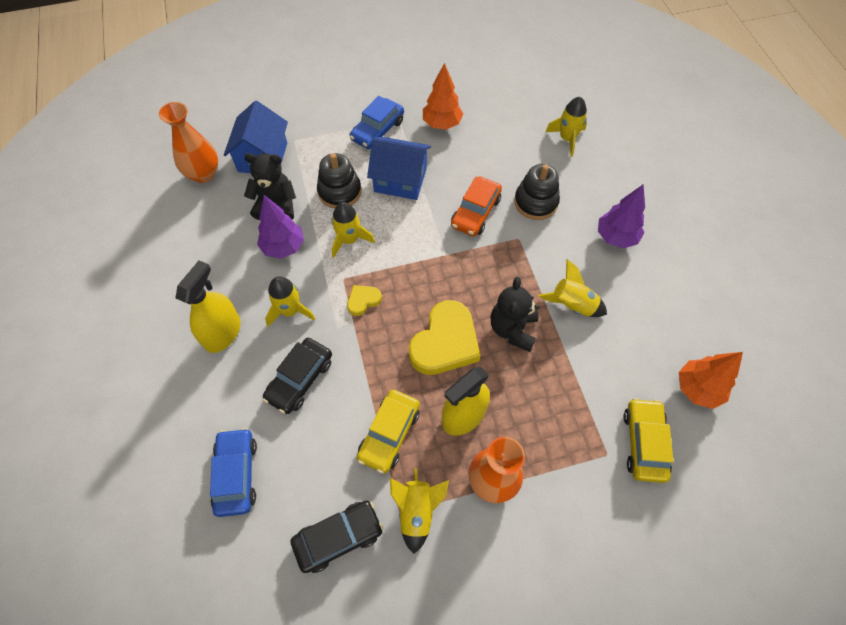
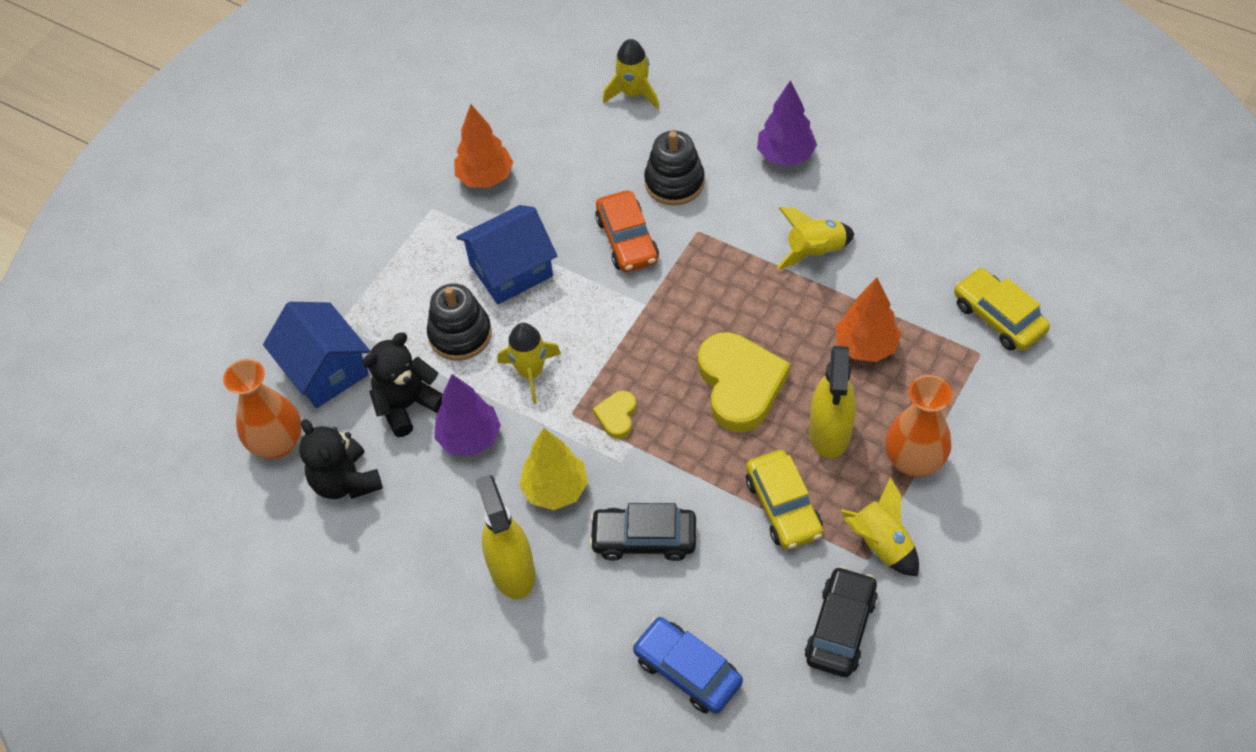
camera: 40 degrees left, 5 degrees down
(290, 311) = (555, 489): yellow rocket -> yellow tree
(300, 379) = (644, 539): black car -> black car turned 105 degrees clockwise
(377, 130) = (422, 239): blue car -> none
(512, 329) = (787, 319): black teddy bear -> black teddy bear (345, 481)
(697, 389) = (993, 234): orange tree -> orange tree (866, 346)

